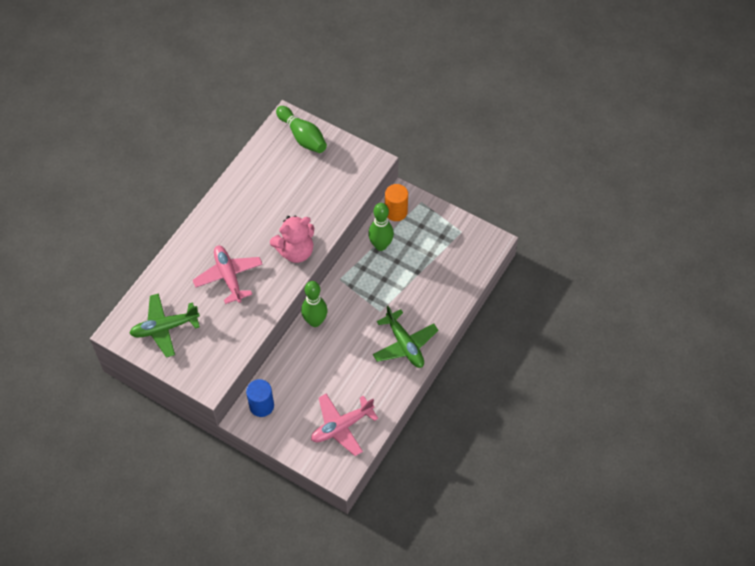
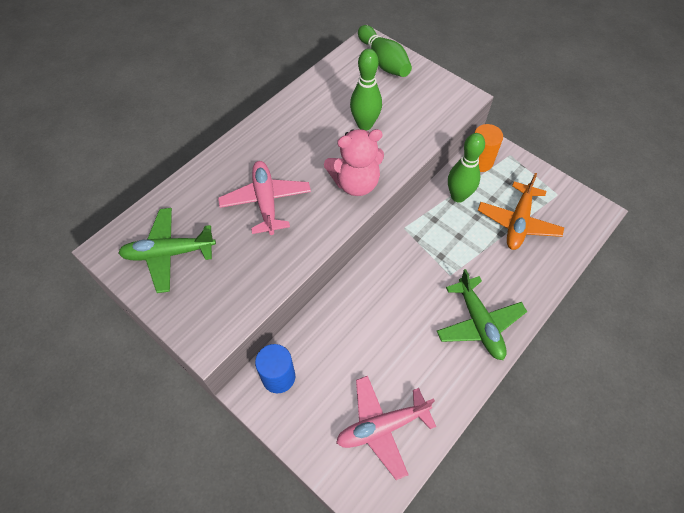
camera: 10 degrees right, 0 degrees up
(315, 321) = (366, 275): green bowling pin -> green bowling pin (365, 124)
(430, 260) = (518, 222): none -> orange plane

